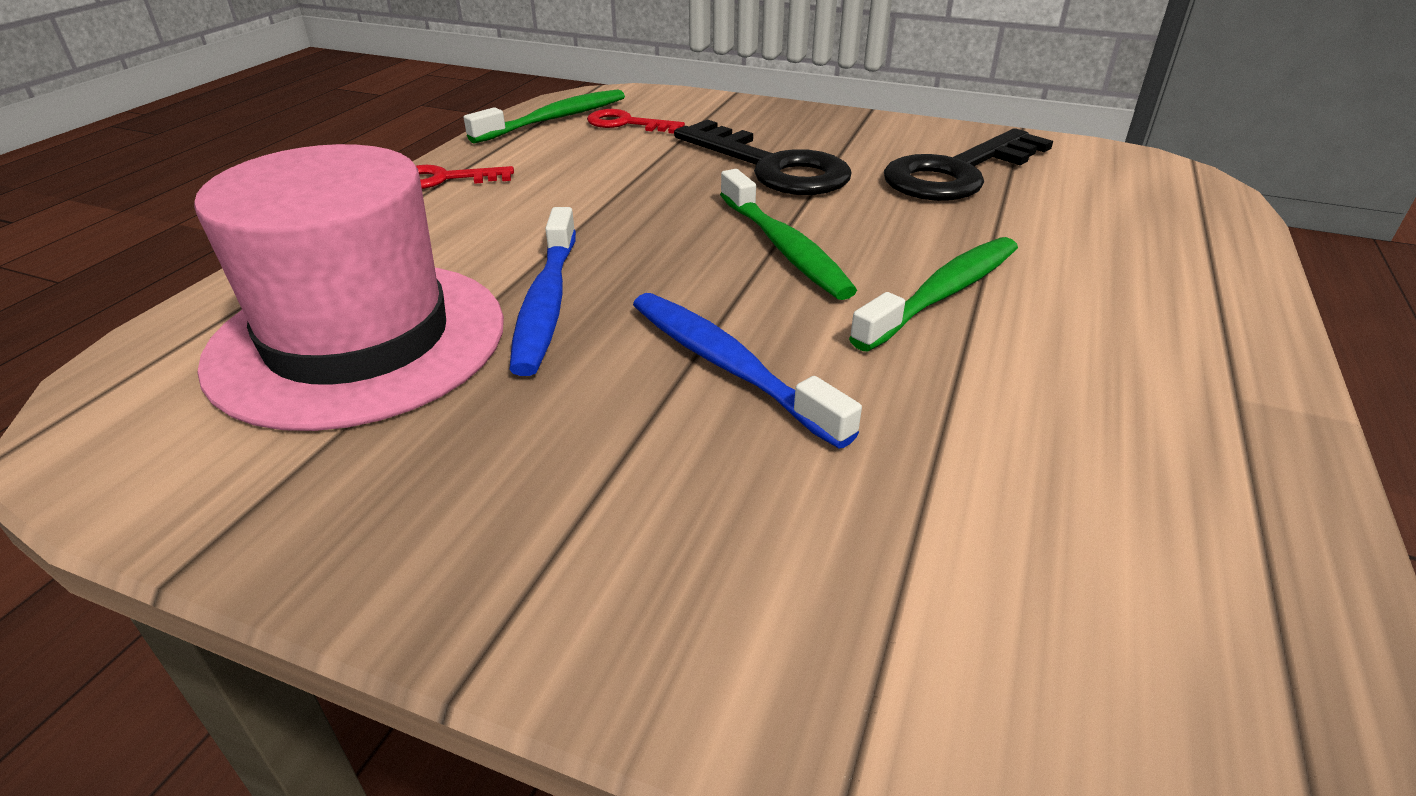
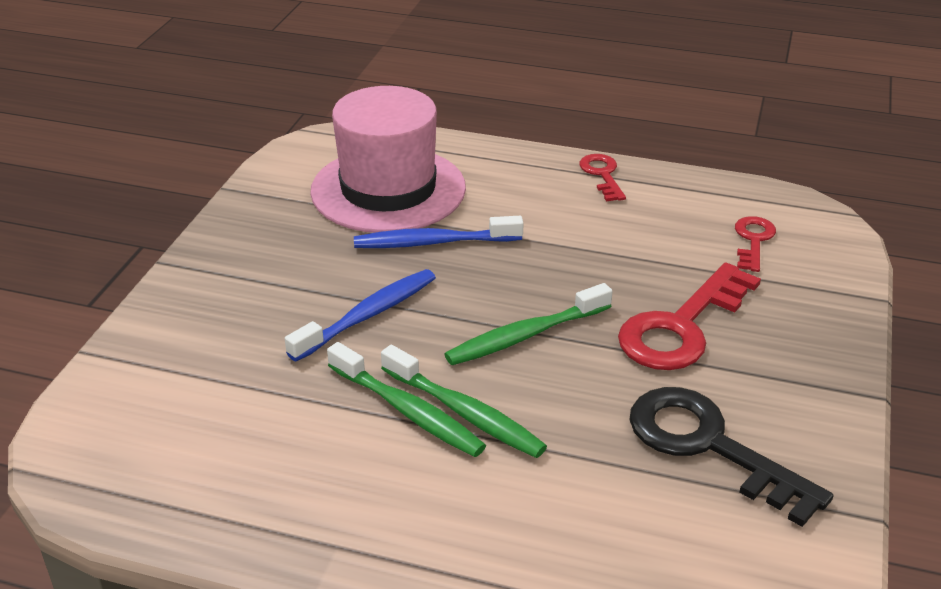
camera: 85 degrees right, 0 degrees up
(555, 119) = (746, 203): green toothbrush -> green toothbrush (408, 411)
(771, 167) = (682, 327): black key -> red key

